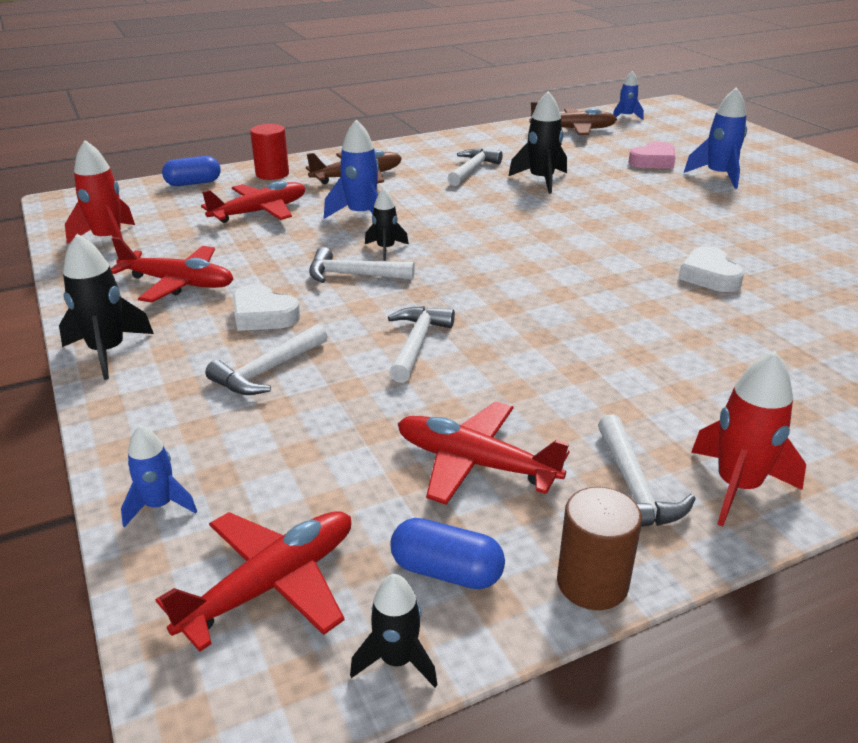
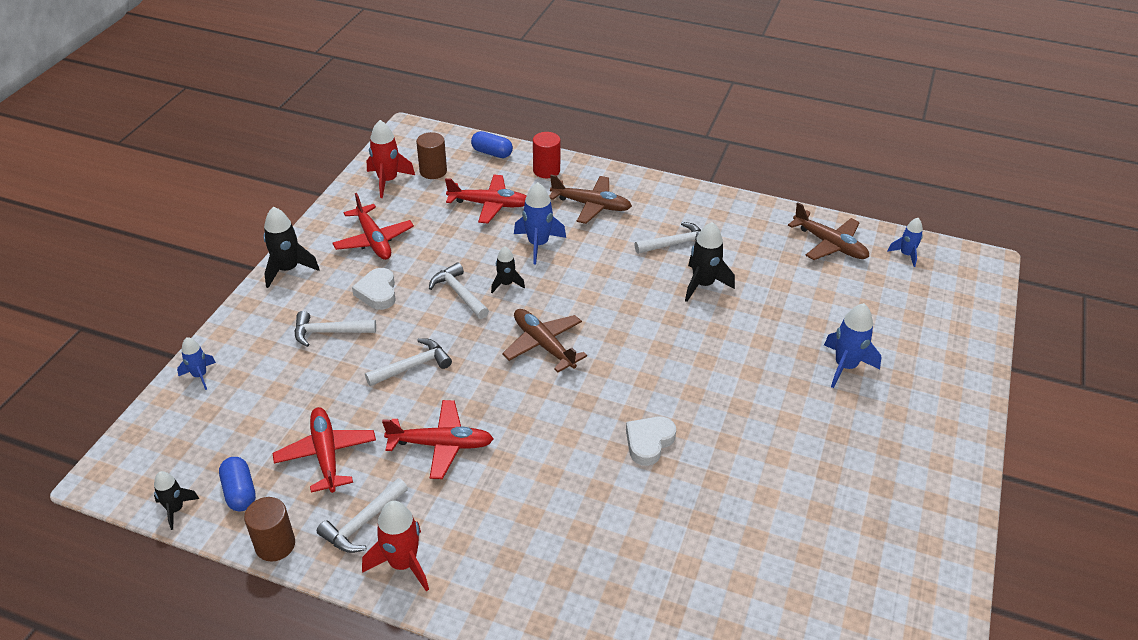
camera: 45 degrees right, 10 degrees up
(151, 215) = (433, 171): none -> brown cylinder
(272, 585) = (184, 444): red plane -> red plane (441, 445)
(503, 267) = (543, 345): none -> brown plane
(653, 161) = (824, 318): pink heart -> none

